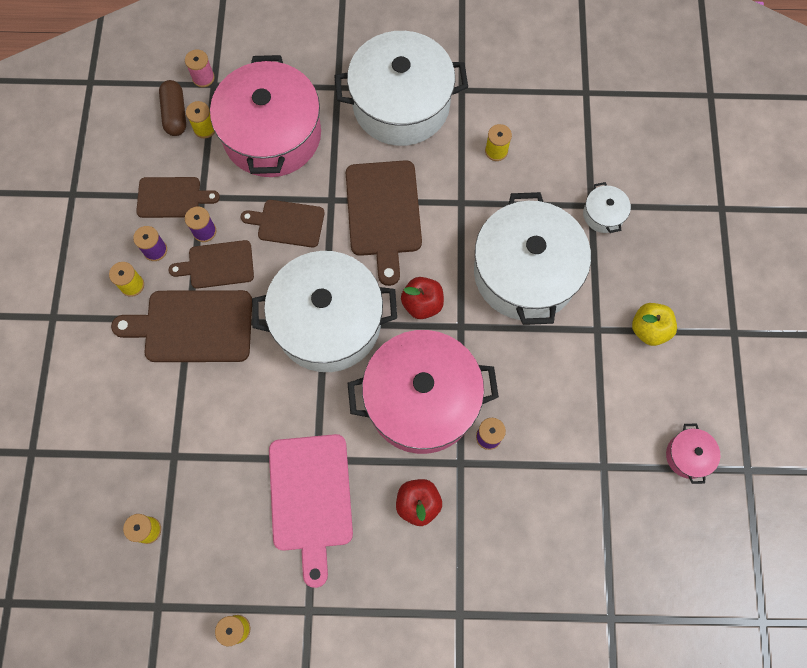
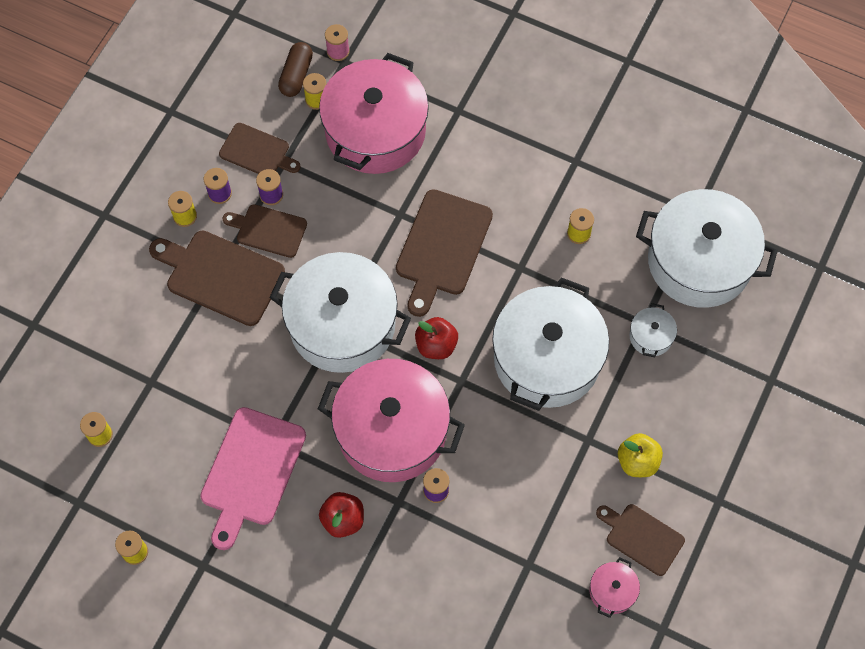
camera: 25 degrees right, 5 degrees down
(287, 223) = (349, 219): brown cutting board -> brown cutting board (642, 538)
(401, 104) = (510, 152): white pot -> white pot (699, 261)

